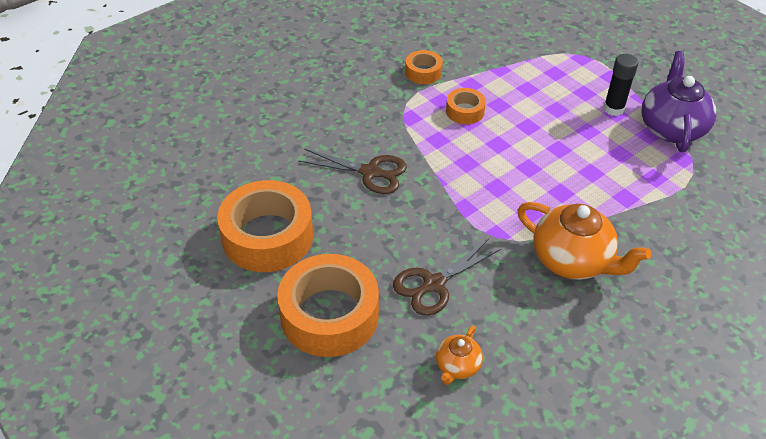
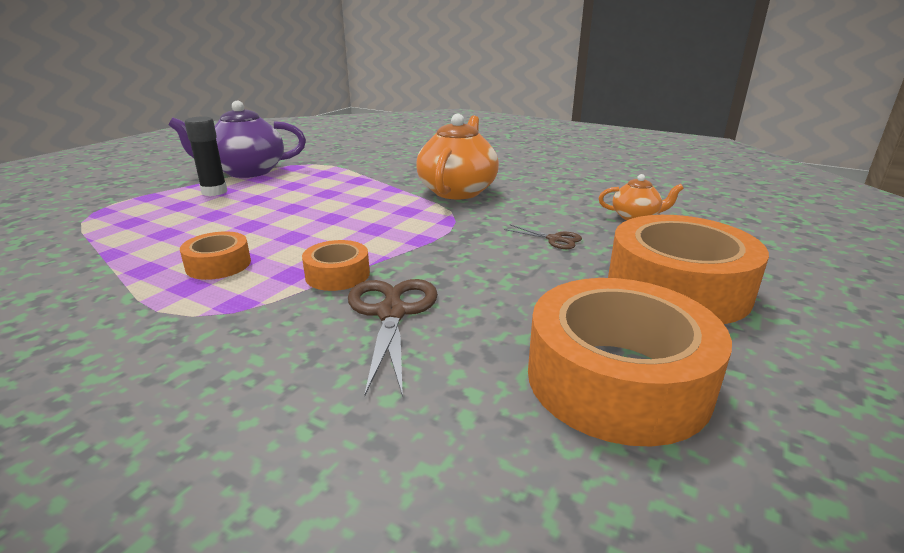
camera: 110 degrees left, 20 degrees down
(423, 72) = (93, 314): orange tape -> orange tape (337, 275)
(434, 284) = (554, 239): brown scissors -> brown scissors, size x0.54

